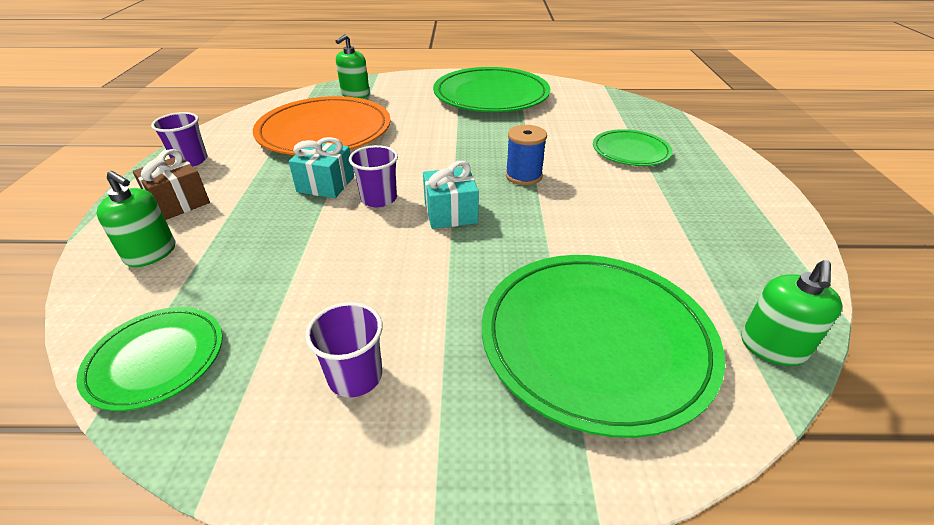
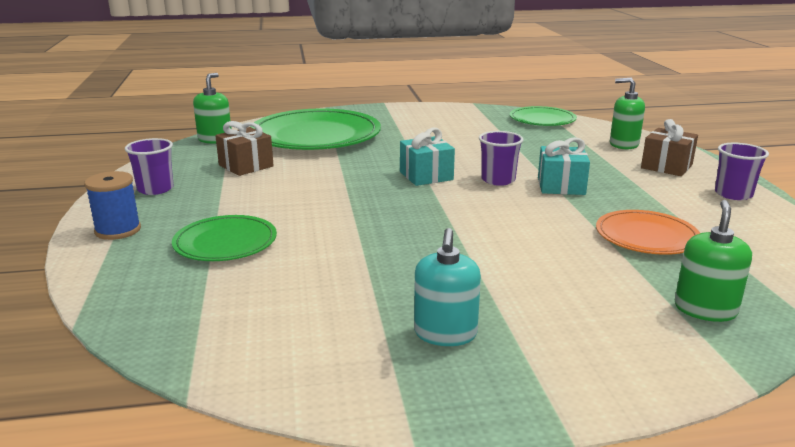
camera: 170 degrees right, 15 degrees down
(324, 131) = (646, 236): orange plate -> orange plate, size x0.54
(355, 376) = (439, 122): purple cup -> purple cup (155, 189)
(491, 95) = (445, 333): green plate -> turquoise soap dispenser
(523, 176) = (364, 206): blue spool -> blue spool (118, 230)
(671, 256) = (246, 166): none -> brown gift

